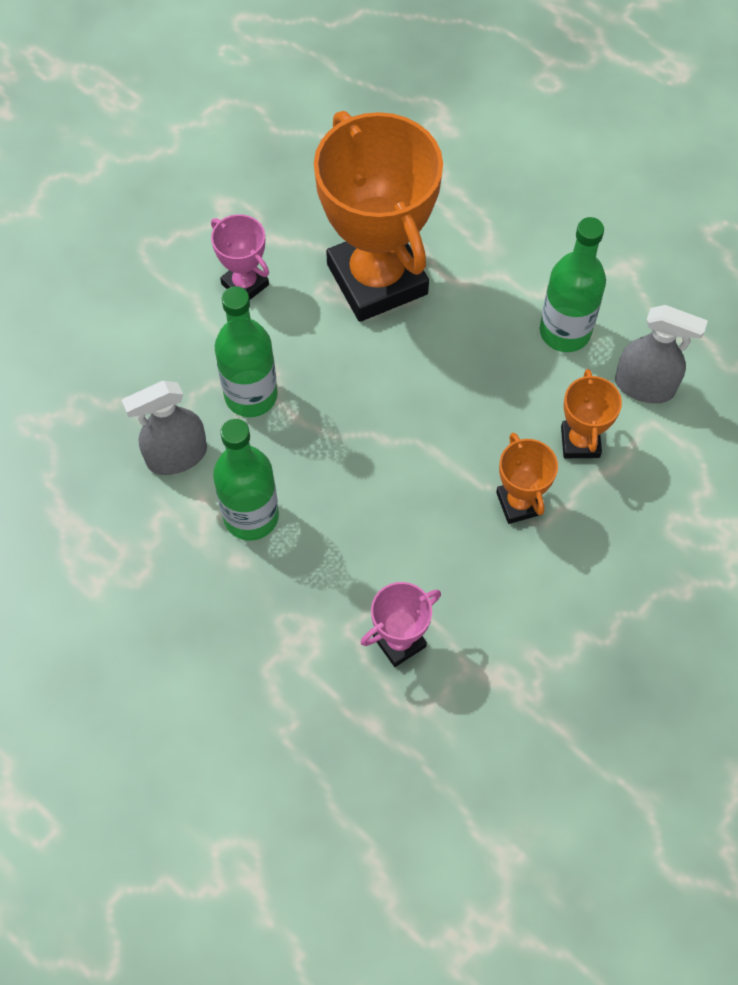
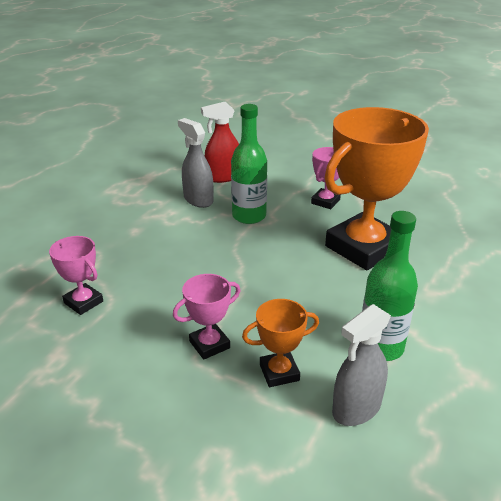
camera: 75 degrees right, 30 degrees down
(114, 405) = (223, 177): none -> red spray bottle
(251, 516) = (165, 230): green bottle -> none
(519, 503) = (209, 344): orange trophy -> pink trophy
(645, 386) = (356, 408): grey spray bottle -> grey spray bottle turned 45 degrees clockwise

